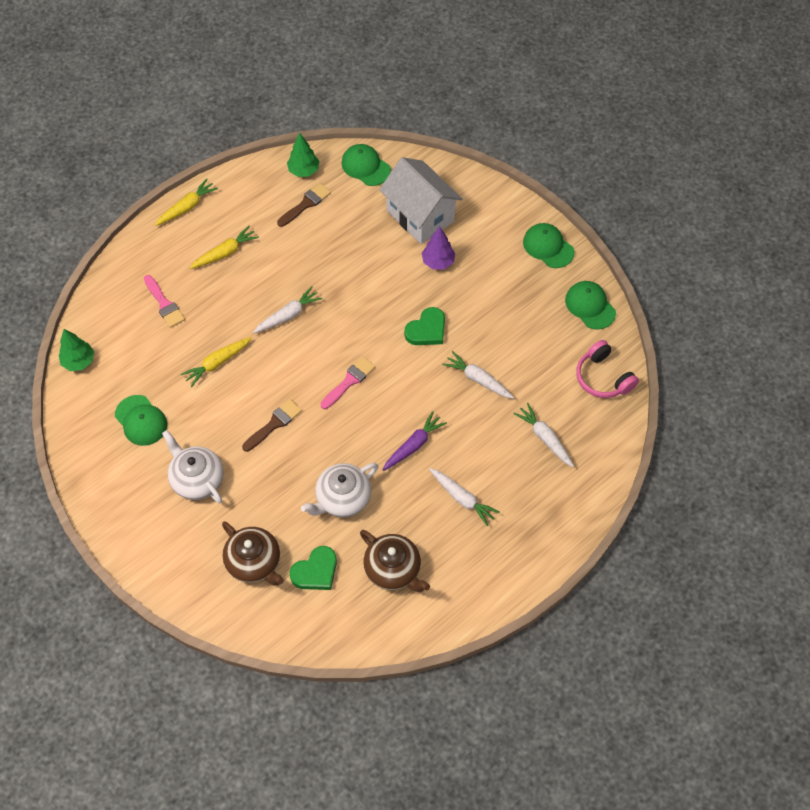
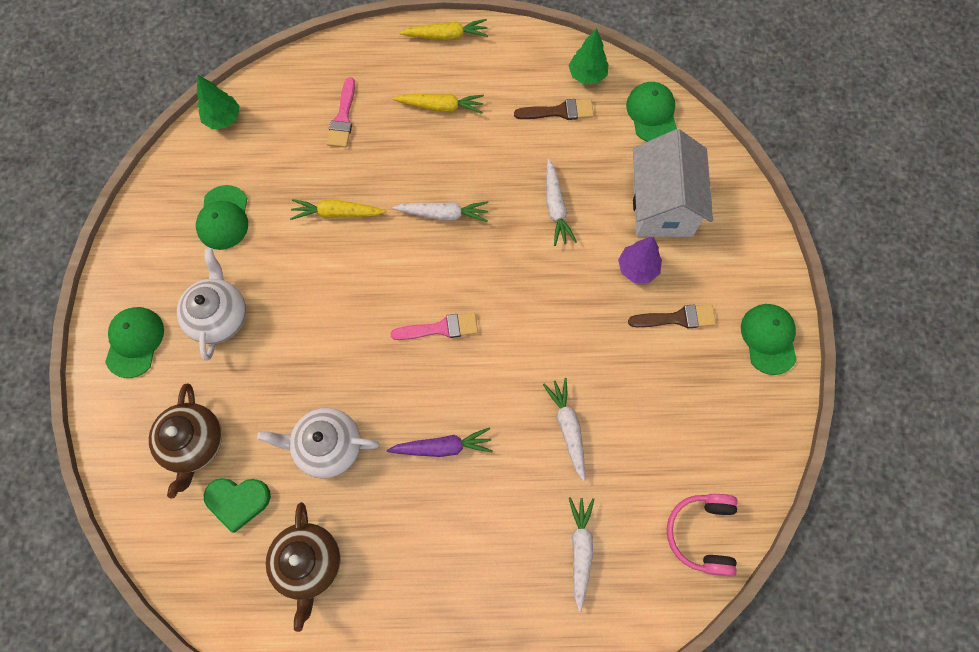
camera: 40 degrees right, 10 degrees up
(274, 424) = (334, 316): brown brush -> brown brush (677, 318)
(427, 330) = (562, 333): green heart -> none
(462, 498) = (440, 545): white carrot -> white carrot (555, 207)
(590, 306) = (758, 441): green cap -> green cap (134, 342)

